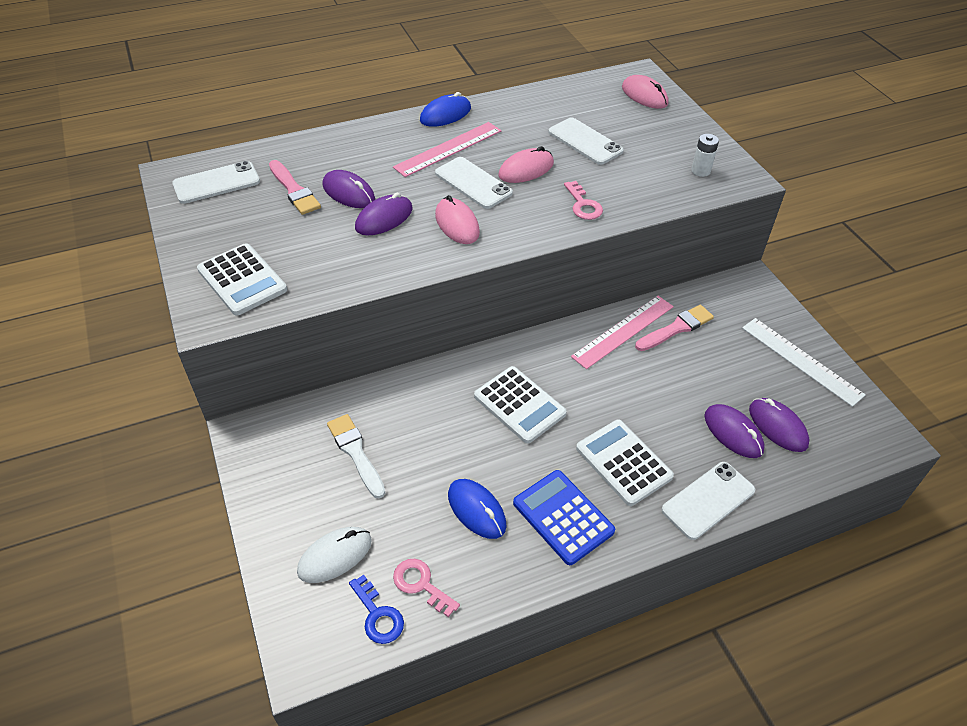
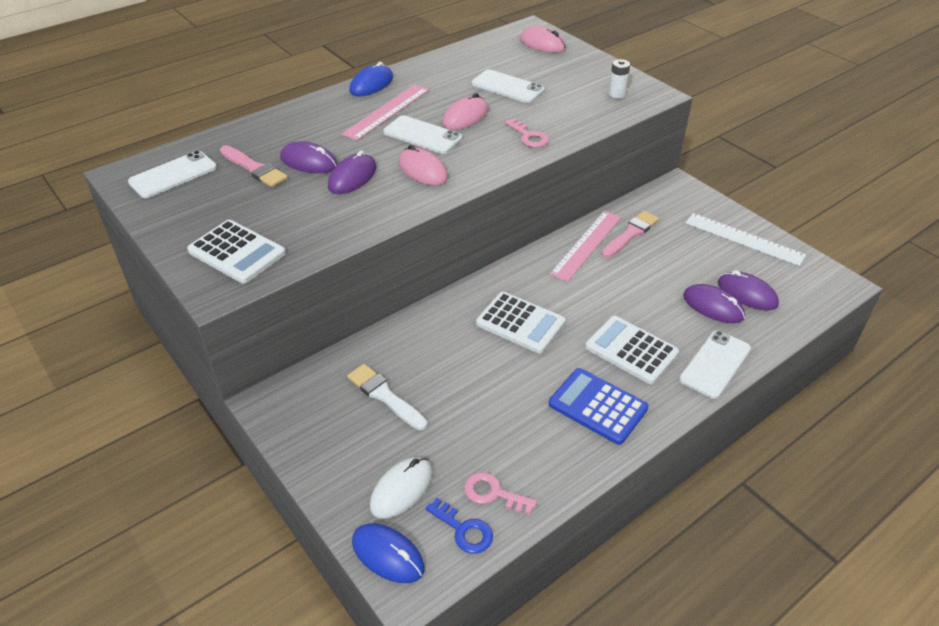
camera: 15 degrees left, 5 degrees down
(476, 510) = (518, 419): blue mouse -> blue mouse (388, 555)

